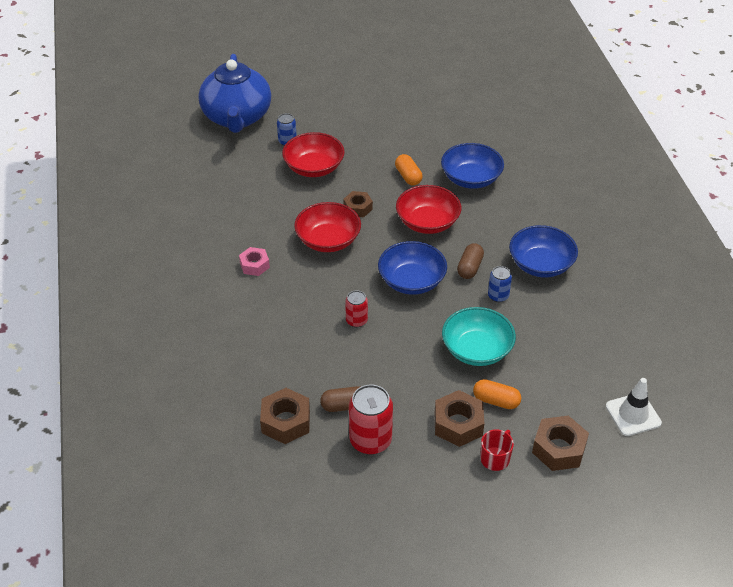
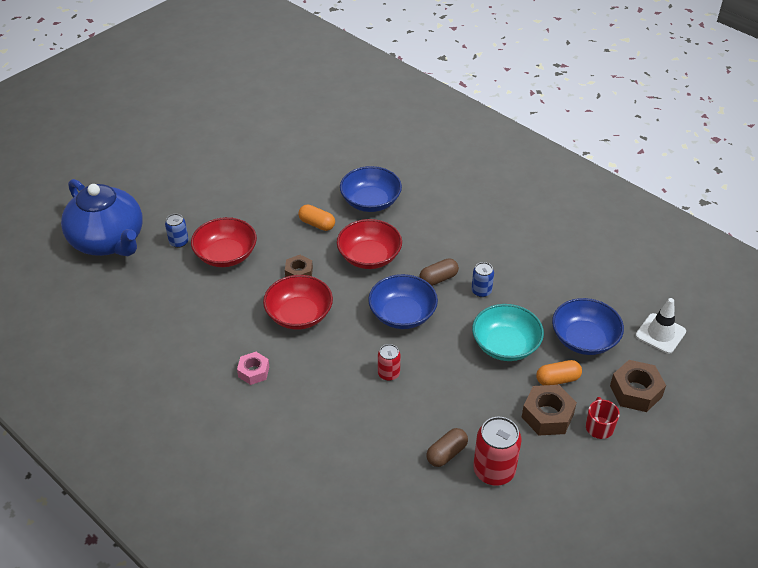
camera: 35 degrees left, 0 degrees up
(286, 421) = (411, 497): brown nut -> none
(470, 268) = (438, 279): brown capsule -> brown capsule turned 75 degrees clockwise
(540, 264) = (489, 248): blue bowl -> blue bowl (584, 339)

